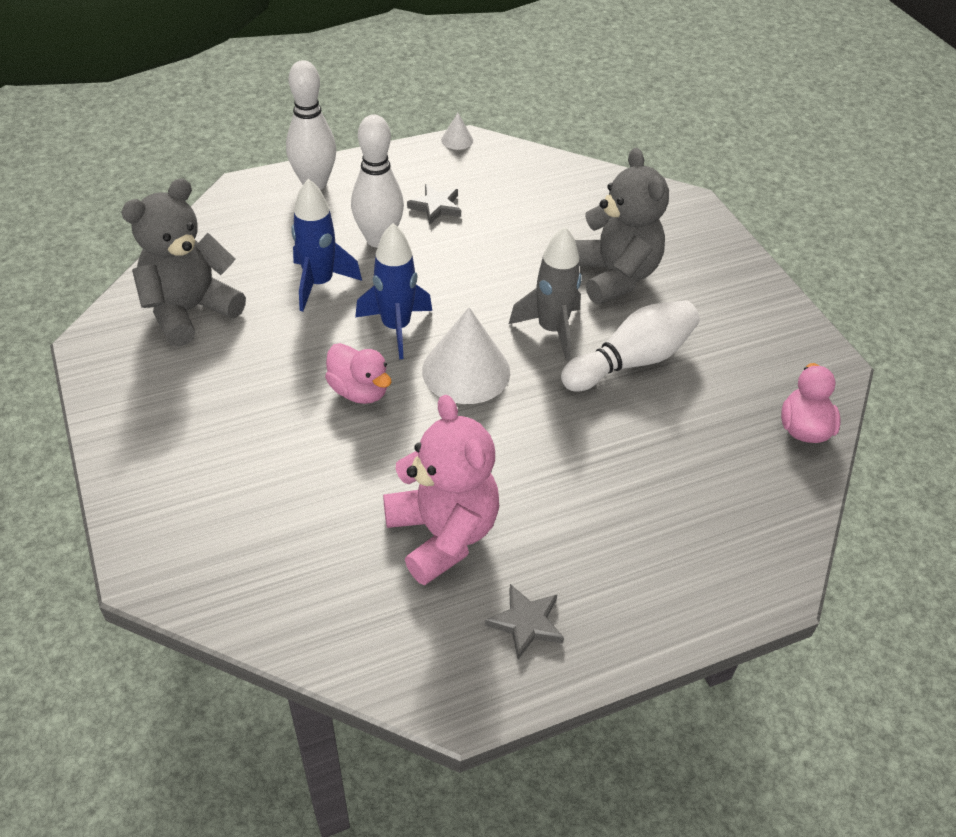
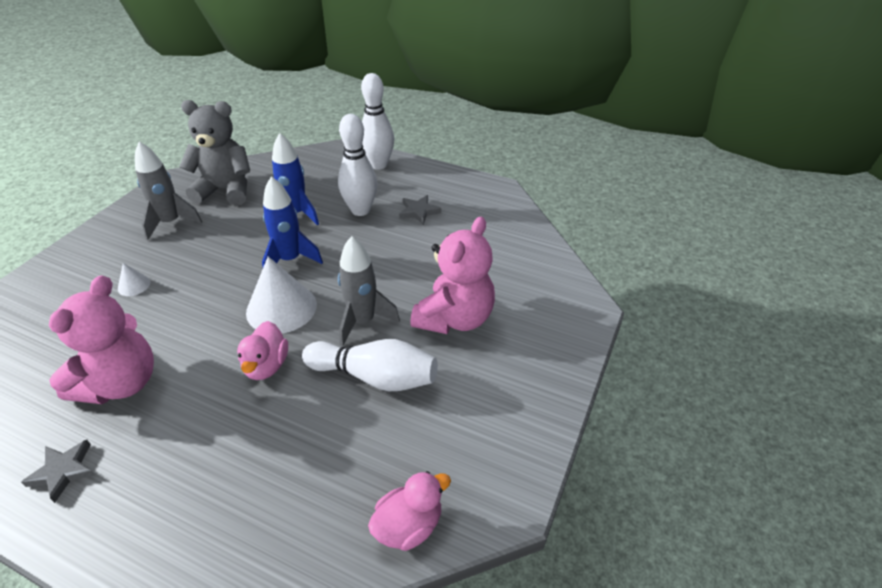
camera: 50 degrees right, 5 degrees down
(193, 383) = (171, 223): none -> grey rocket
(359, 391) = (220, 278): pink duck -> pink duck (266, 366)
(457, 140) = (492, 183): white cone -> white cone (134, 285)
(614, 276) = (455, 318): grey teddy bear -> pink teddy bear

